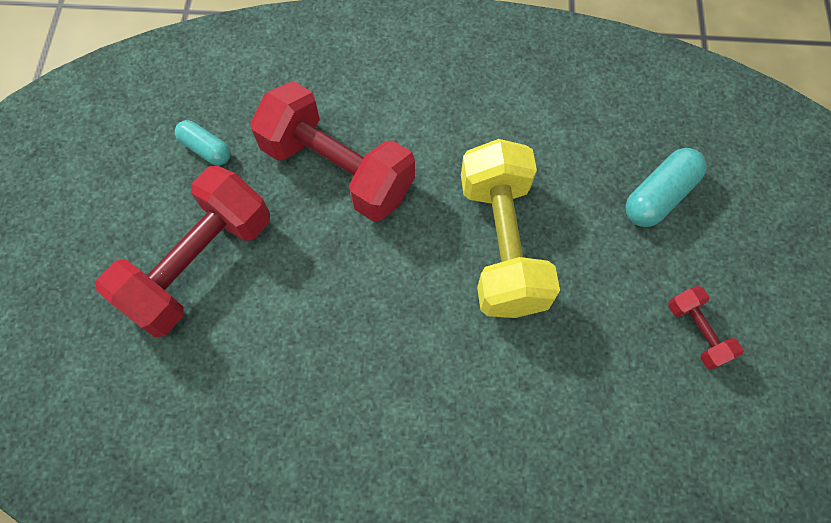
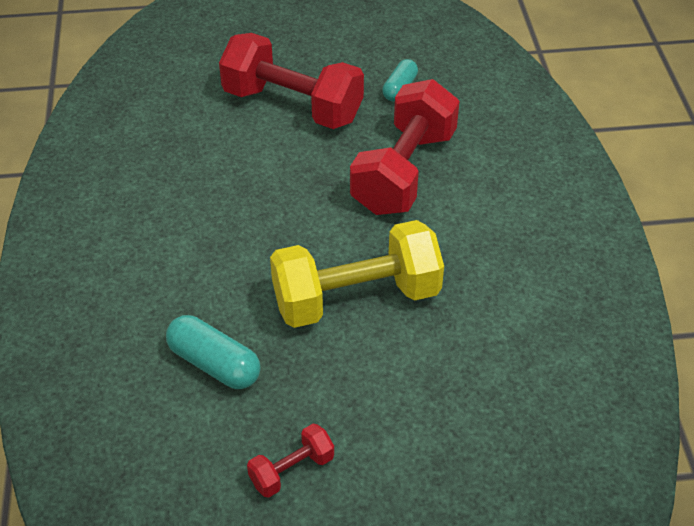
camera: 80 degrees right, 20 degrees down
(659, 196) = (448, 429): turquoise capsule -> turquoise capsule (214, 364)

